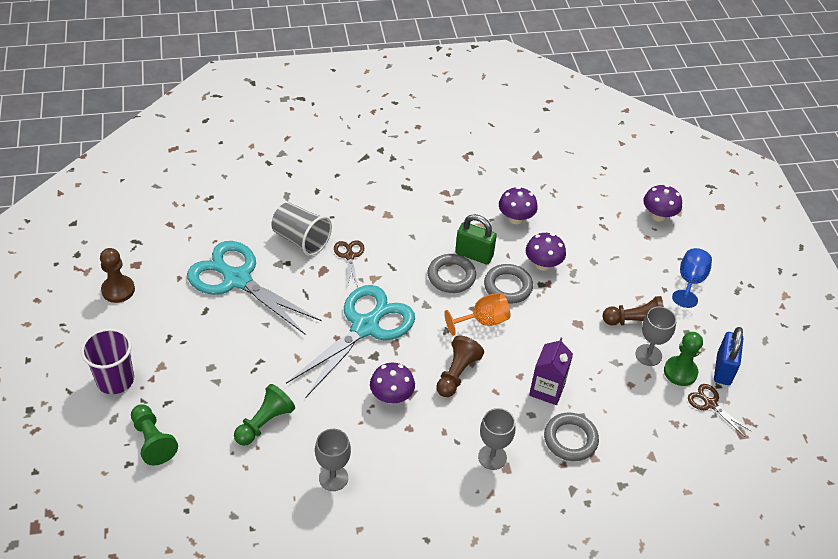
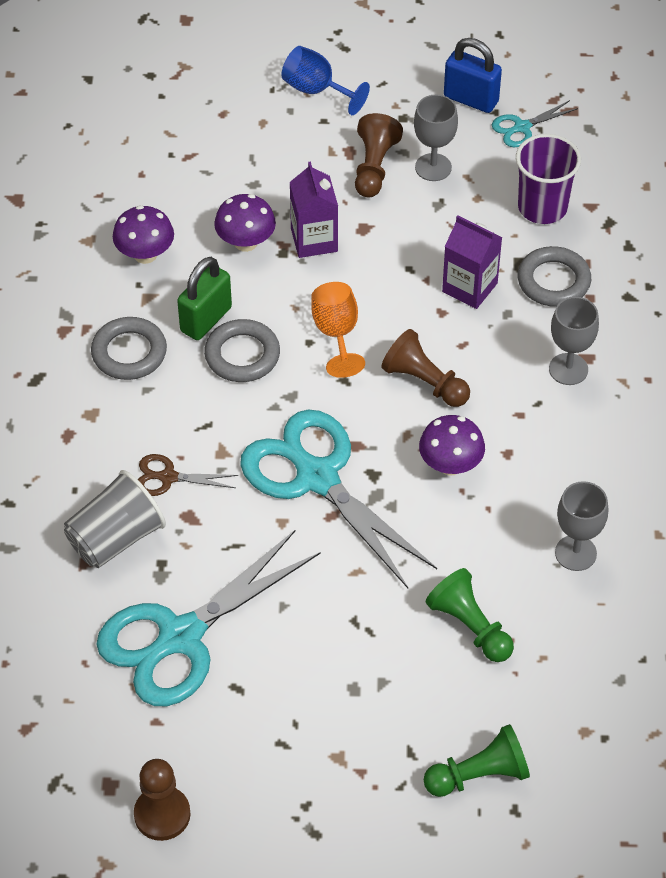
camera: 75 degrees left, 5 degrees up
(115, 380) = (354, 824): purple cup -> purple cup (542, 207)
(508, 286) = (278, 292): grey ring -> grey ring (129, 352)
(557, 298) = (314, 240): none -> purple carton
(658, 216) = (185, 90): purple mushroom -> none
(680, 372) = (467, 143): green pawn -> none
(710, 403) = (521, 127): brown scissors -> turquoise scissors

